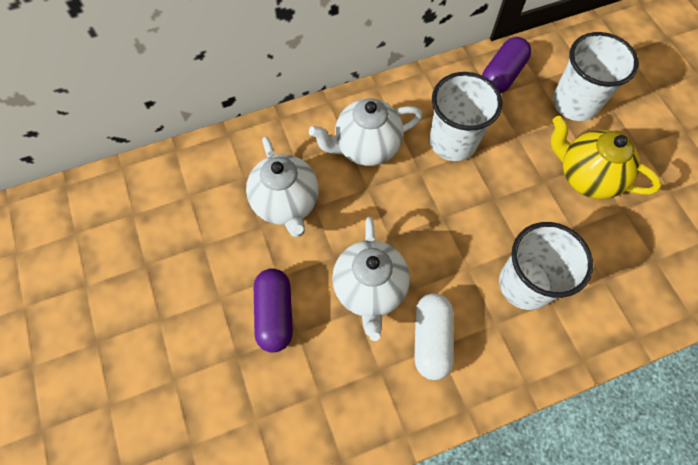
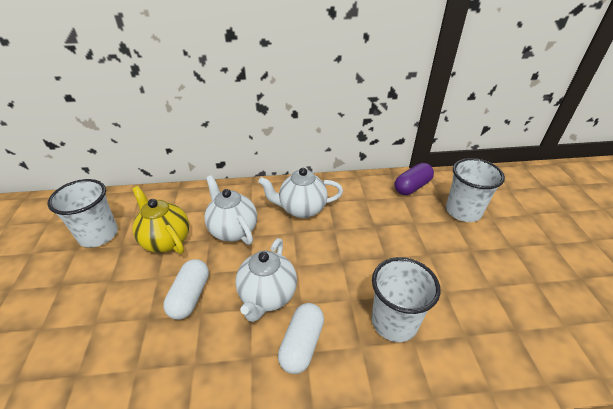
camera: 15 degrees right, 25 degrees down
(275, 314) = (190, 296): purple capsule -> white capsule
(286, 204) = (233, 230): white teapot -> white teapot turned 150 degrees clockwise
(453, 142) = (364, 217): white cup -> white cup (98, 235)
(586, 177) = (463, 258): yellow teapot -> yellow teapot (165, 240)

